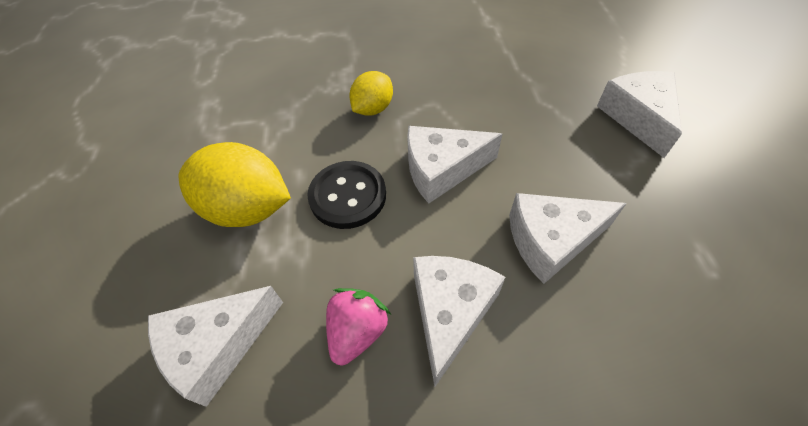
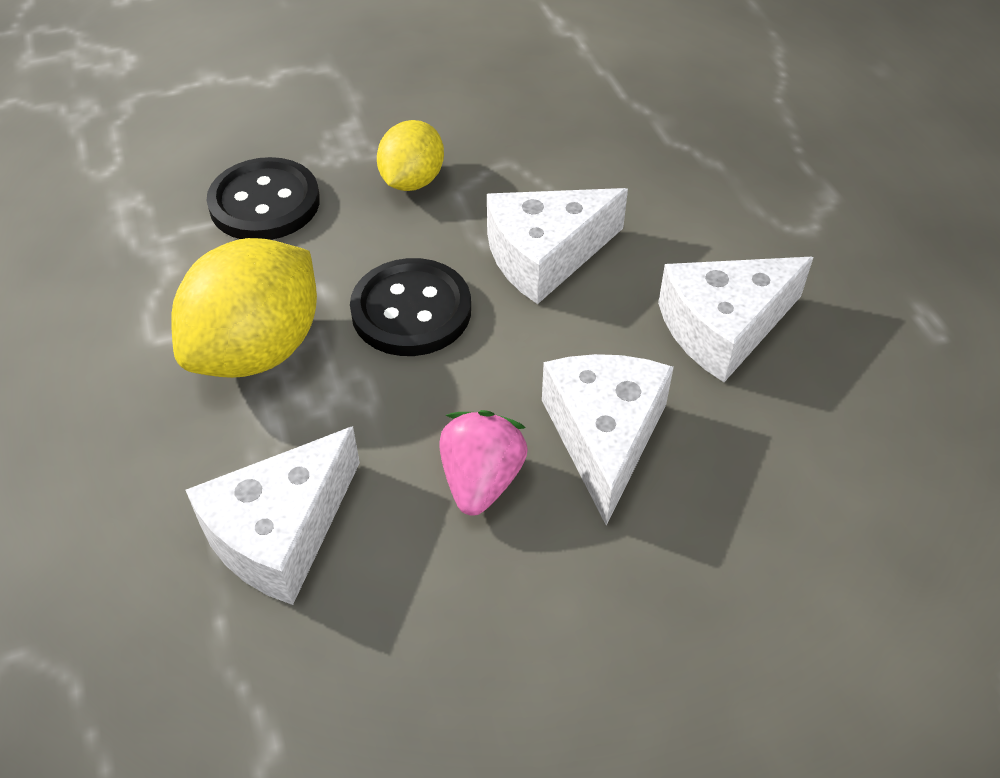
camera: 15 degrees left, 5 degrees down
(247, 209) = (257, 349): yellow lemon -> yellow lemon turned 60 degrees counterclockwise
(283, 112) = (264, 203): none -> black button
(637, 117) = (814, 149): white cheese -> none

